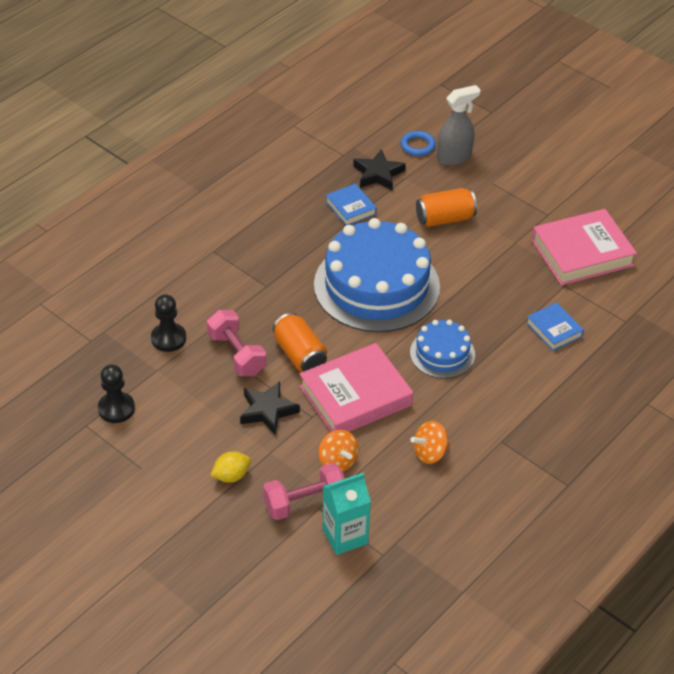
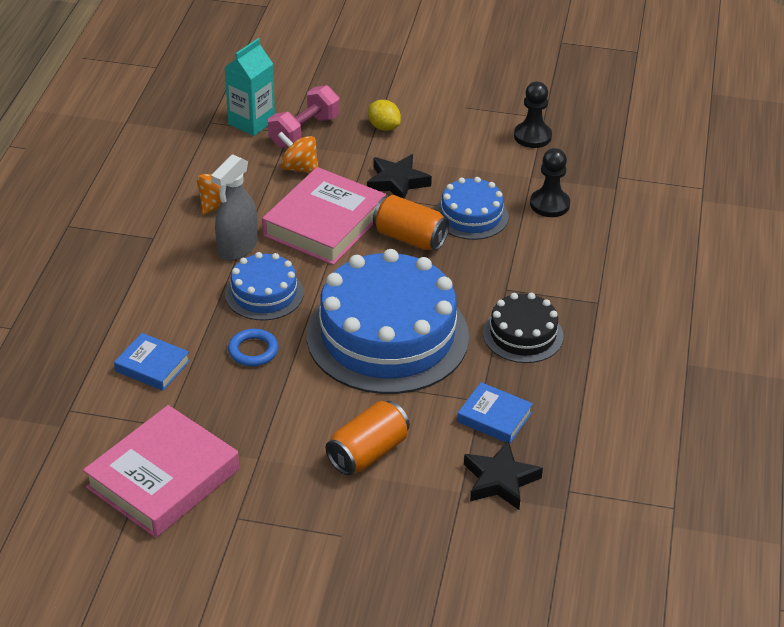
camera: 150 degrees right, 5 degrees down
(231, 476) = (384, 127): yellow lemon -> yellow lemon turned 75 degrees counterclockwise
(237, 354) = (471, 215): pink dumbbell -> blue cake
(285, 250) = (523, 335): none -> black cake
(417, 146) = (483, 550): blue ring -> blue ring (253, 351)
(454, 157) = (420, 554): grey spray bottle -> grey spray bottle (237, 248)

